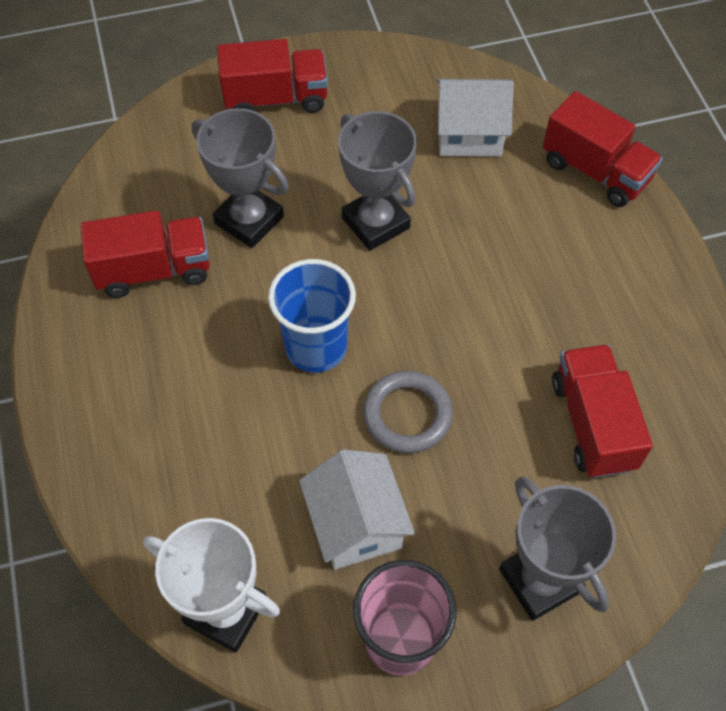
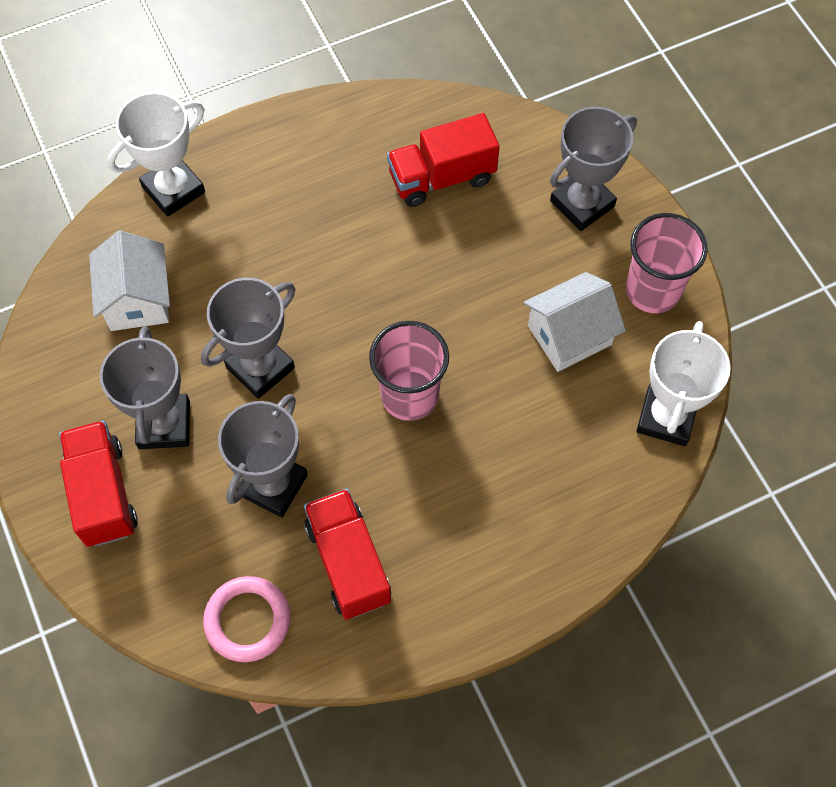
camera: 100 degrees left, 5 degrees up
(126, 189) = (247, 620): none -> pink ring
(316, 347) = (409, 395): blue cup -> pink cup
(332, 145) = (164, 425): none -> grey trophy
(407, 415) = (462, 312): grey ring -> none
(595, 171) = (173, 189): red truck -> white trophy

